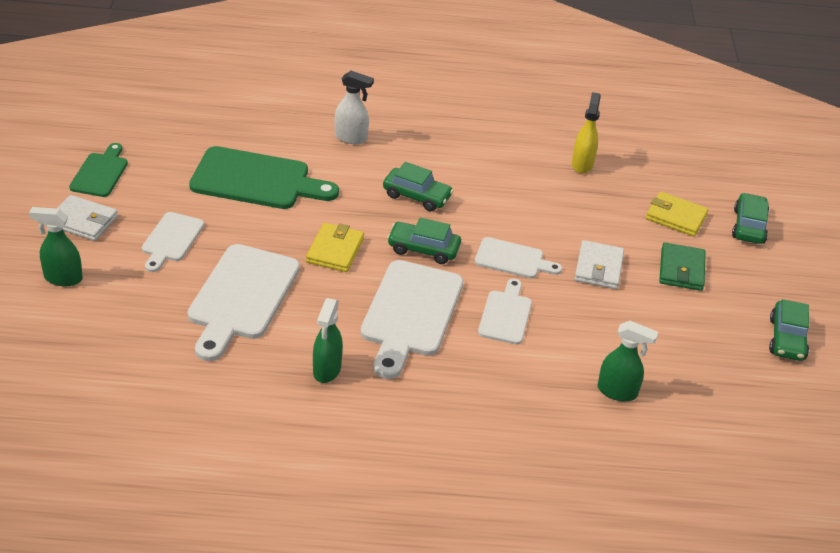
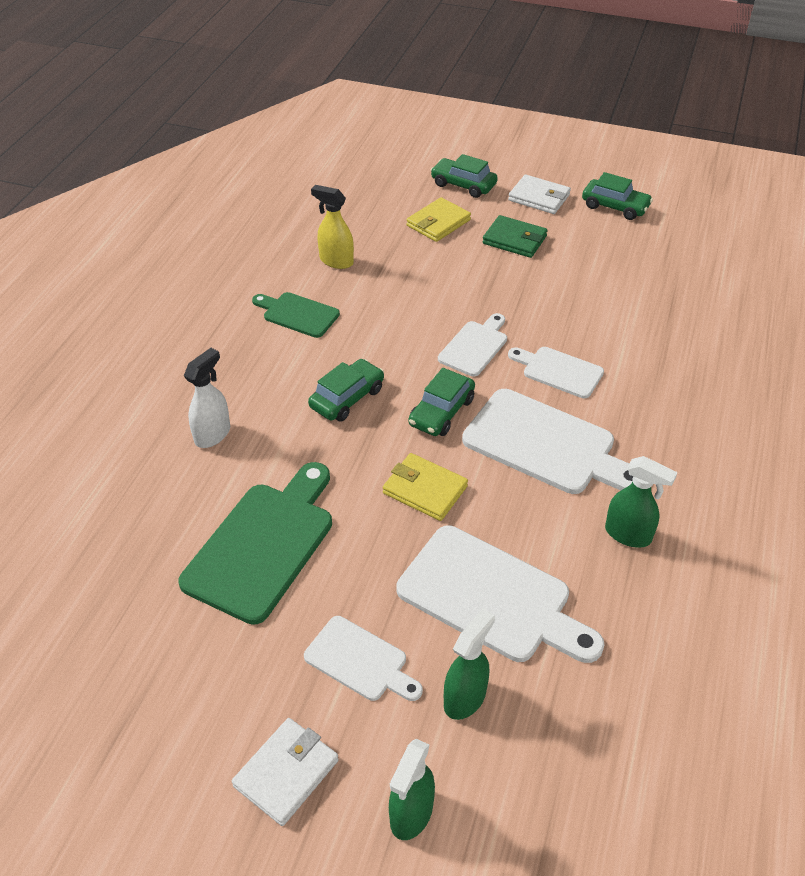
camera: 70 degrees left, 5 degrees up
(100, 173) = (176, 737): green cutting board -> green cutting board (298, 314)
(598, 268) = (501, 290): white wallet -> white wallet (539, 198)
(617, 392) = (674, 322): green spray bottle -> green spray bottle (465, 698)

